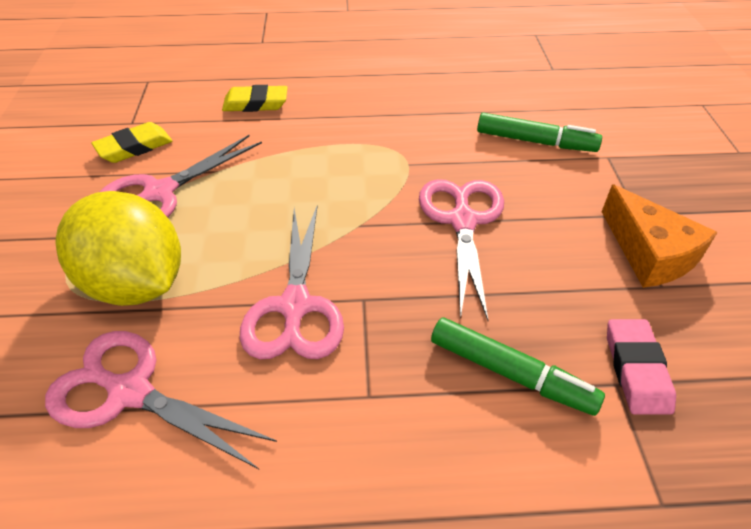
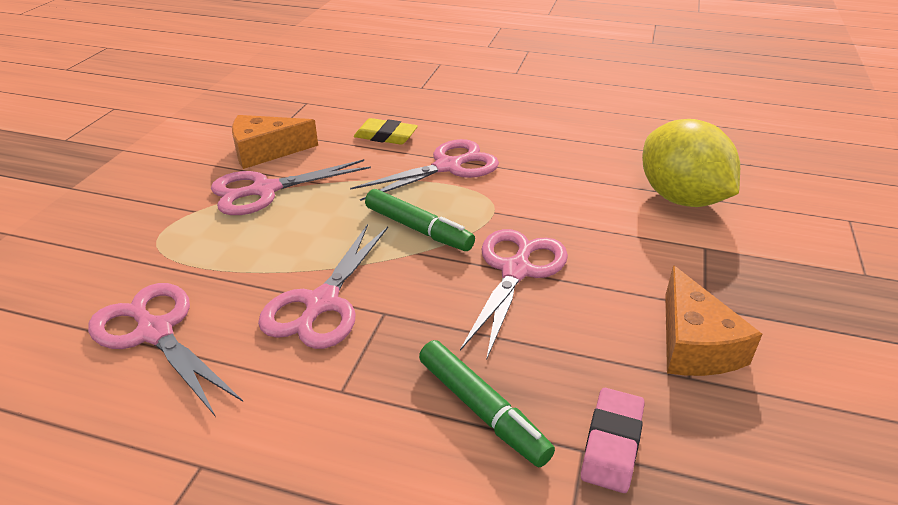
camera: 20 degrees right, 10 degrees down
(134, 147) = (266, 151): yellow eraser -> orange cheese
(136, 283) = (207, 254): yellow lemon -> yellow lemon (681, 198)
(338, 125) = (448, 167): none -> pink scissors
(535, 141) = (634, 218): green marker -> green marker (418, 229)

